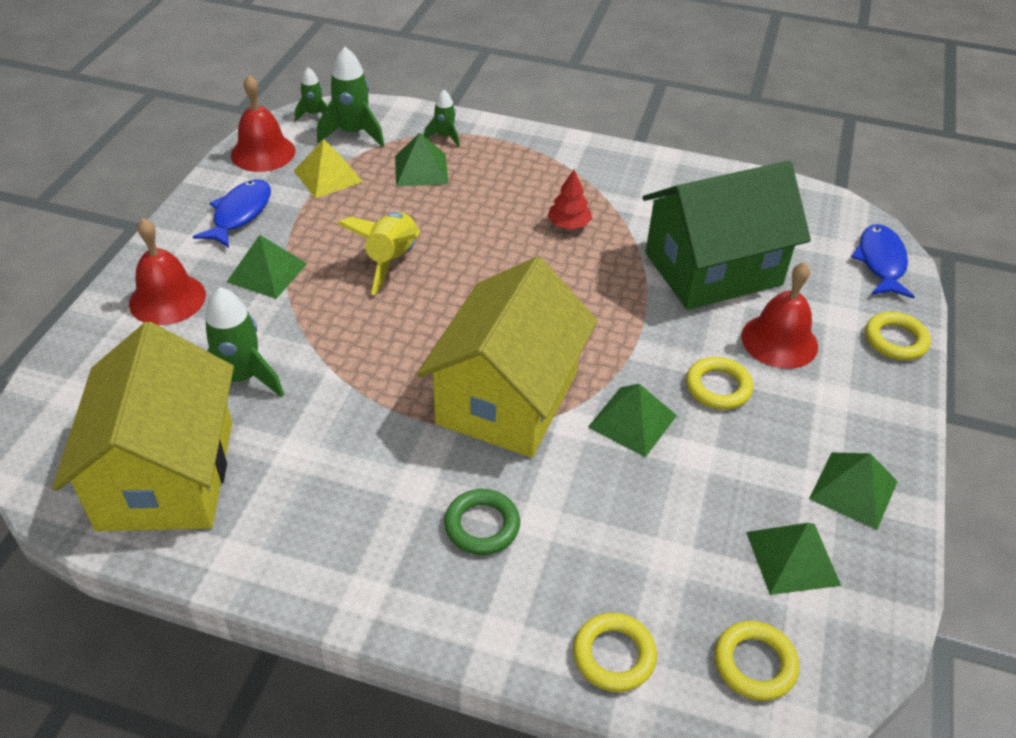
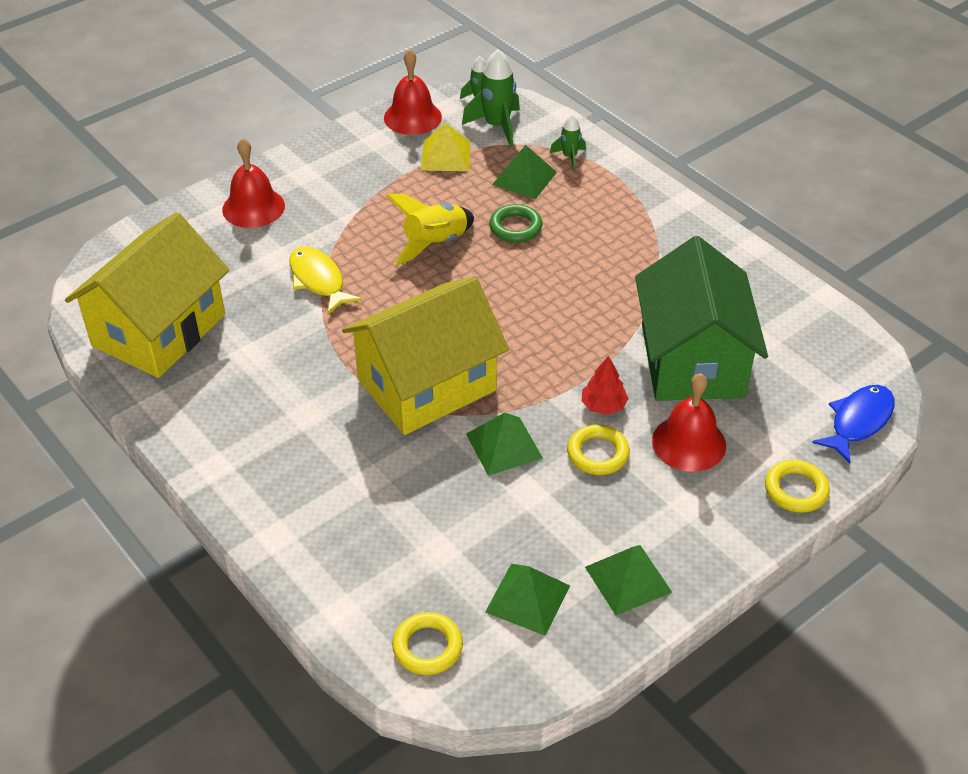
camera: 35 degrees right, 0 degrees up
(240, 214) = (354, 162): blue fish -> none
(242, 378) = (256, 287): green rocket -> none
(267, 272) = (336, 216): green pyramid -> none
(305, 343) = (318, 280): none -> yellow fish
(482, 525) = (327, 463): green ring -> green ring (515, 227)
(569, 224) = (604, 272): red tree -> red tree (603, 405)
(614, 655) = (337, 589): yellow ring -> none
(713, 269) = (692, 361): green house -> green house turned 75 degrees clockwise

